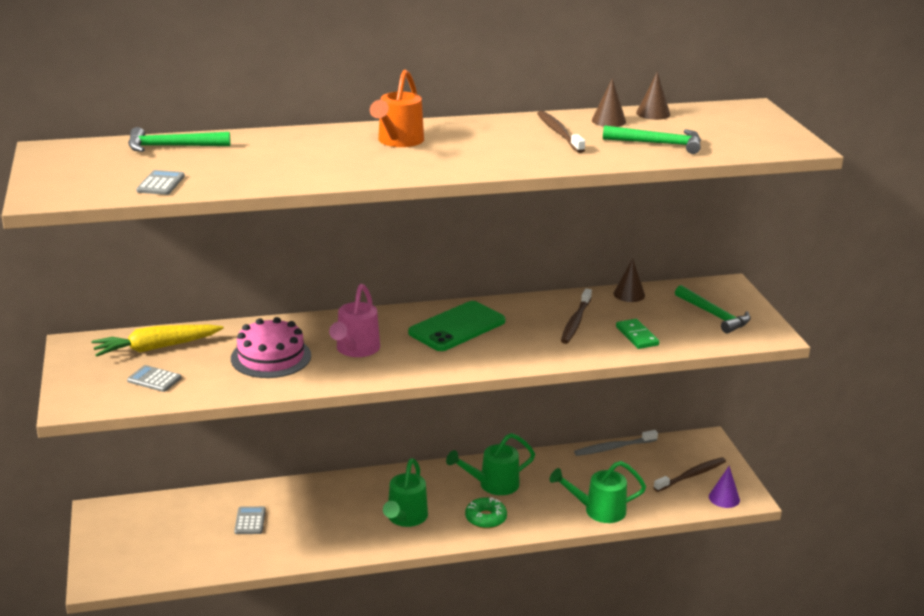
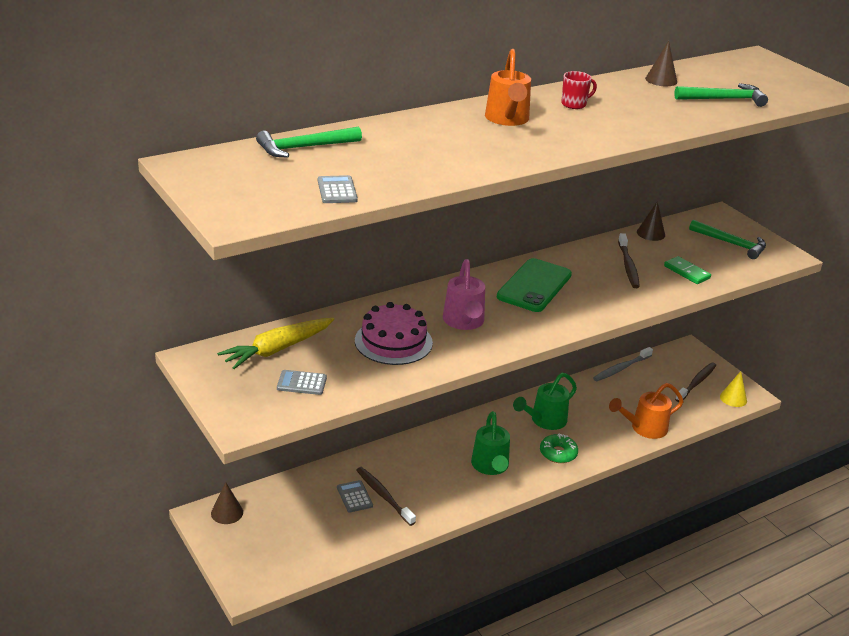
camera: 20 degrees left, 5 degrees up
(485, 134) = (574, 104): none -> red mug
(559, 133) = (633, 96): brown toothbrush -> brown toothbrush (383, 496)
(598, 510) = (644, 428): green watering can -> orange watering can
(653, 113) = (688, 69): brown cone -> brown cone (227, 512)
(724, 498) = (733, 398): purple cone -> yellow cone

